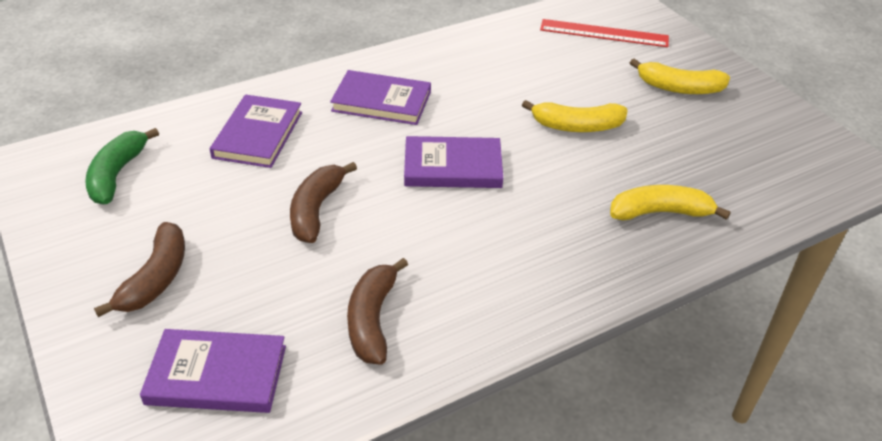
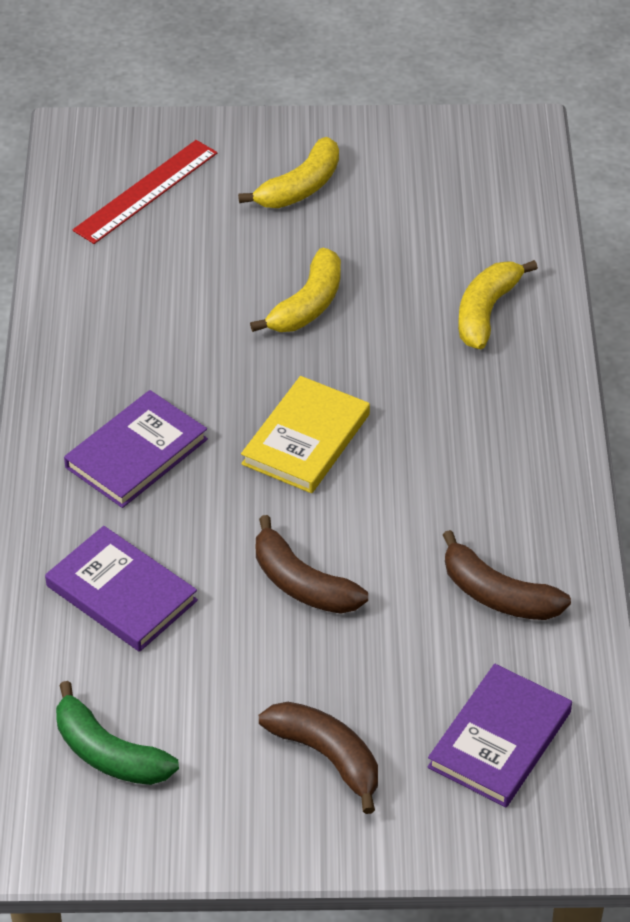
camera: 60 degrees left, 5 degrees up
(453, 167) = (306, 439): purple book -> yellow book

